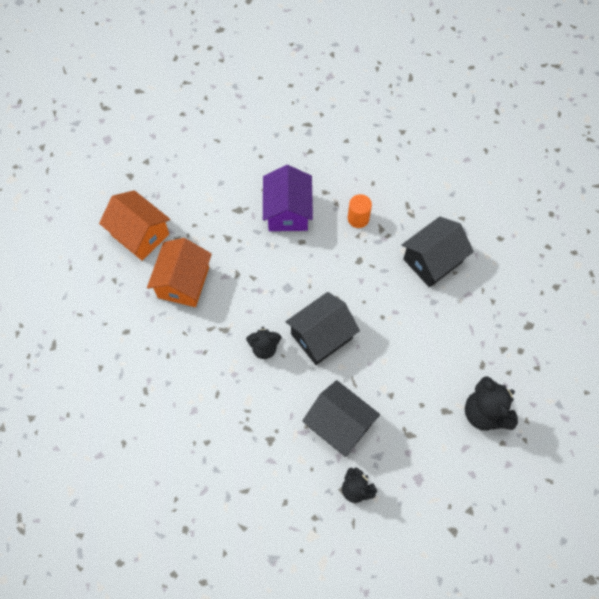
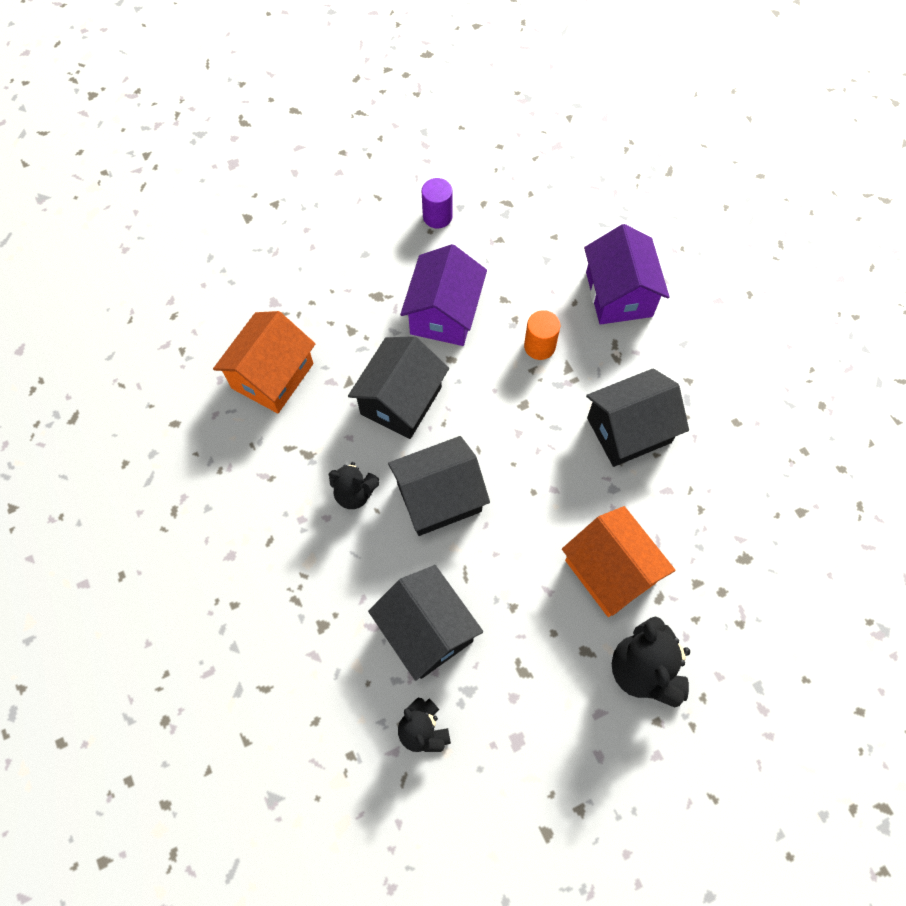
camera: 15 degrees right, 0 degrees up
(140, 234) = (235, 298): orange house -> orange house (610, 571)
(262, 144) = (437, 216): none -> purple cylinder
(276, 278) = (401, 400): none -> black house
(400, 170) = (619, 294): none -> purple house

